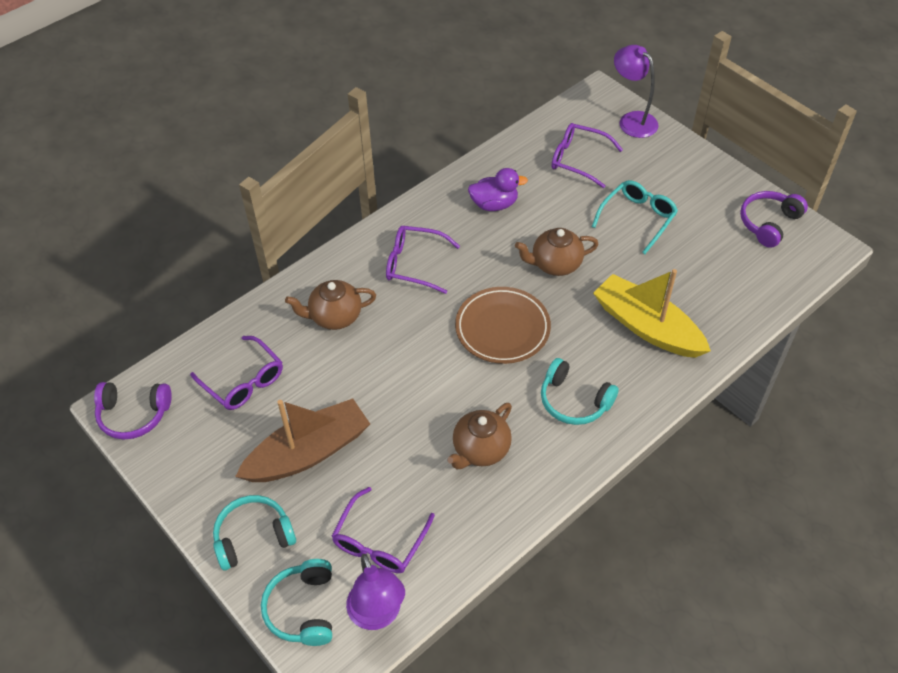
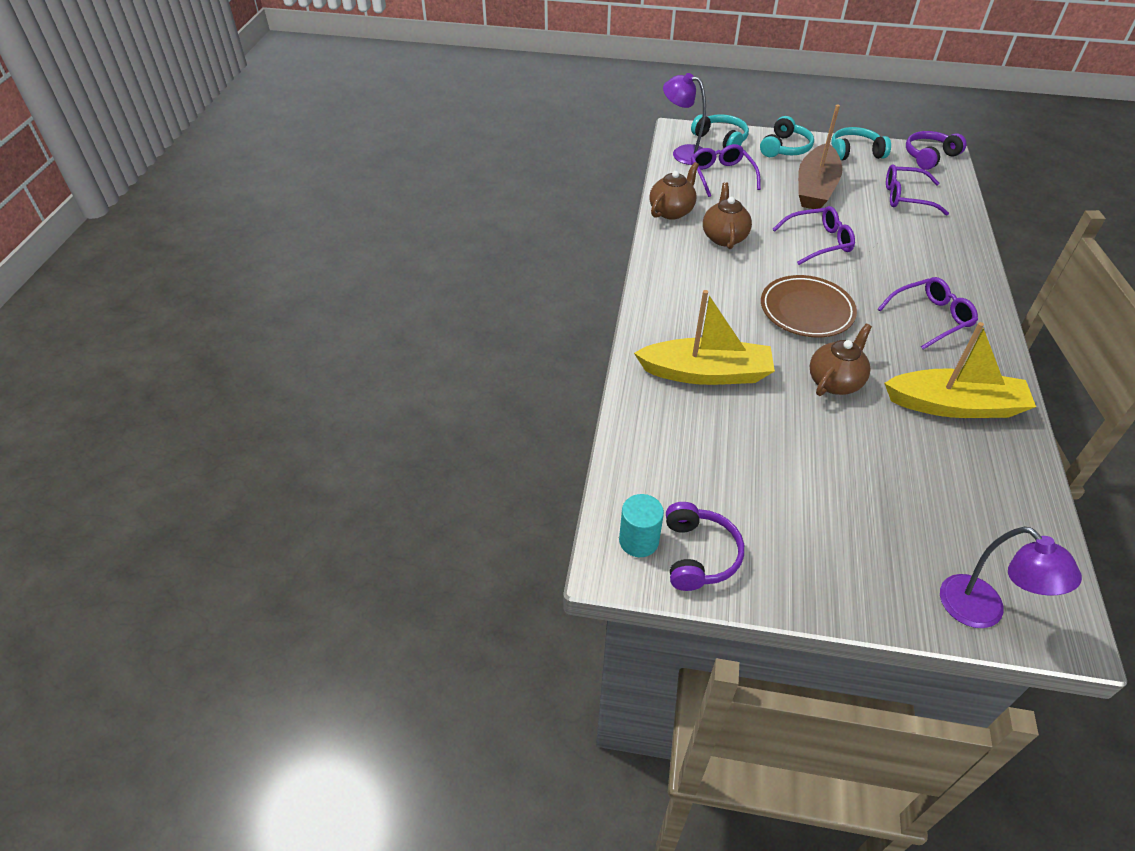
camera: 140 degrees right, 5 degrees down
(334, 317) = (920, 255): brown teapot -> brown teapot (671, 211)
(494, 204) = (954, 405): purple duck -> yellow boat
(574, 401) = (700, 293): turquoise headphones -> turquoise headphones (855, 152)
(578, 160) = (958, 508): purple glasses -> purple glasses (818, 242)
(632, 120) = (982, 612): purple lamp -> purple lamp turned 45 degrees clockwise
(637, 218) = (824, 473): turquoise glasses -> none
(802, 250) = (638, 541): none -> turquoise cylinder

